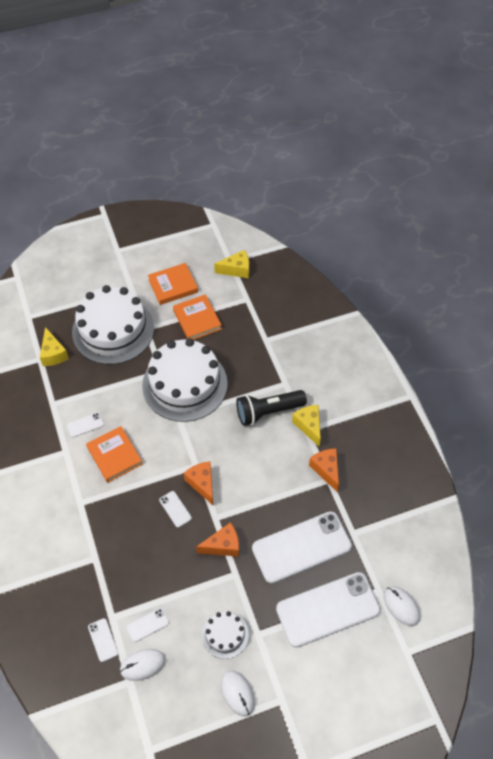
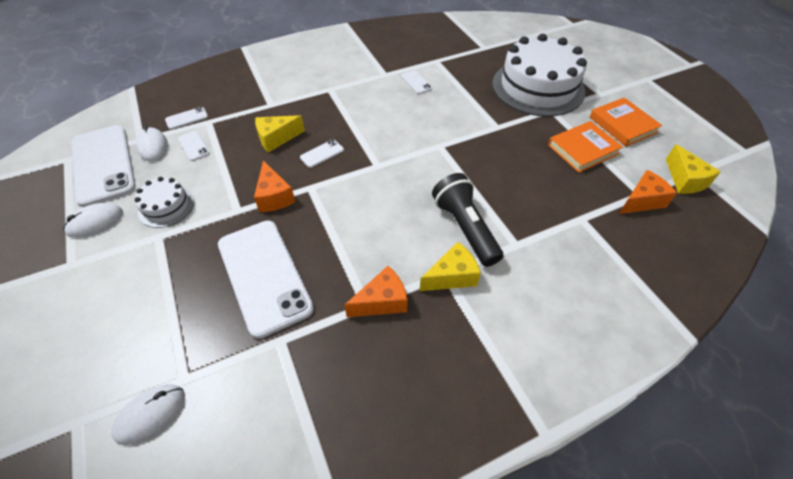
camera: 85 degrees right, 5 degrees down
(53, 354) = (493, 54): yellow cheese -> yellow cheese (276, 139)
(114, 456) = (383, 104): orange book -> none
(185, 384) = (485, 147): white cake -> none
(202, 483) = (354, 173): orange cheese -> orange cheese (641, 201)
(328, 609) = (170, 310): white phone -> white phone (103, 165)

